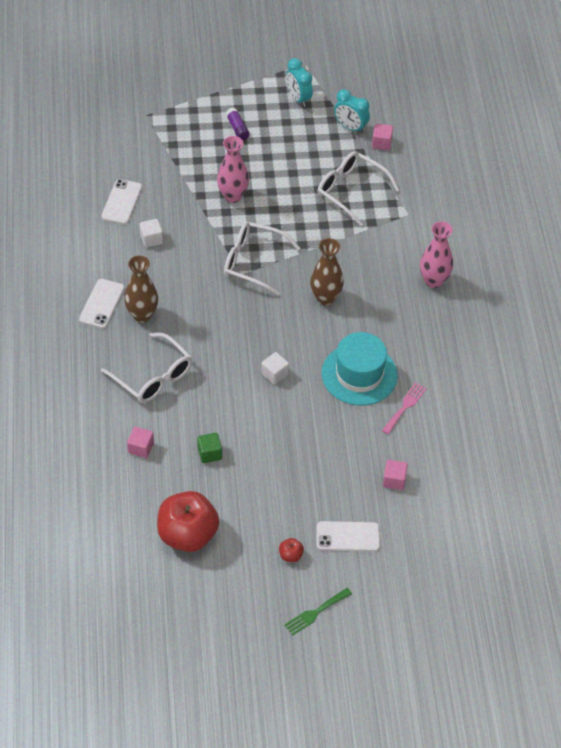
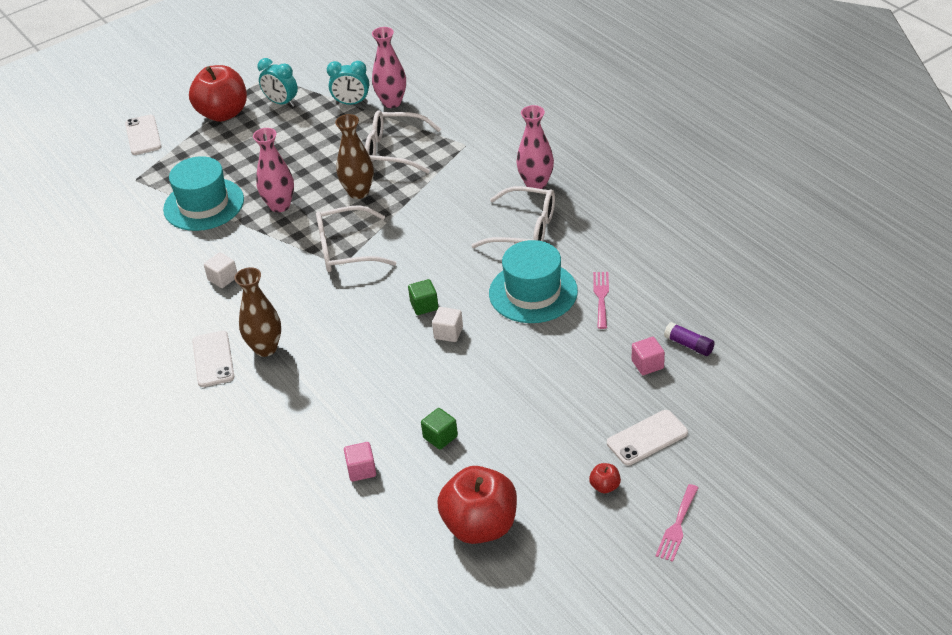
camera: 25 degrees left, 10 degrees down
(121, 202) = (165, 261): white phone -> white phone (143, 135)
(153, 377) = (322, 397): white glasses -> white glasses (525, 229)
(180, 165) = (204, 204): none -> turquoise hat
(237, 128) = (239, 150): purple glue stick -> purple glue stick (689, 345)
(248, 86) = (223, 113): none -> red apple
(274, 341) = (424, 305): none -> green cube
(315, 613) = (677, 526): green fork -> pink fork
(325, 297) = (444, 245): brown vase -> brown vase (358, 192)
(381, 143) = (392, 102): pink cube -> pink vase

